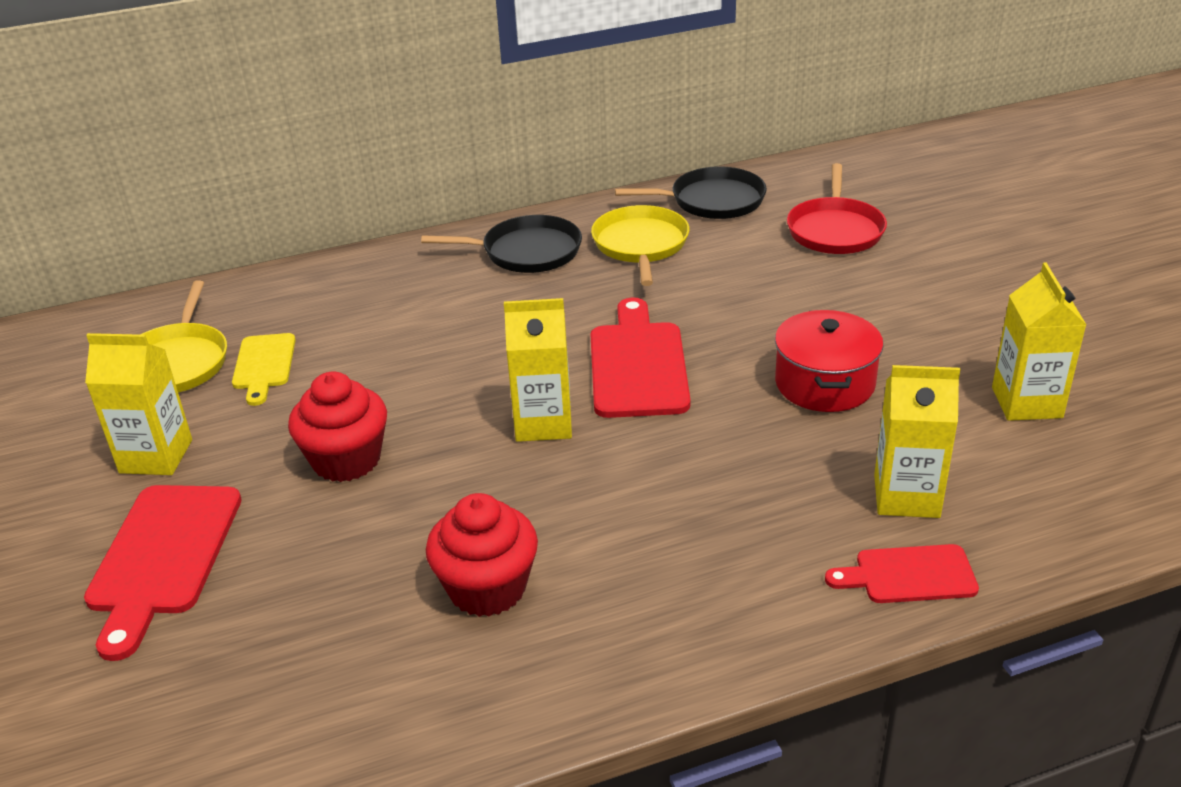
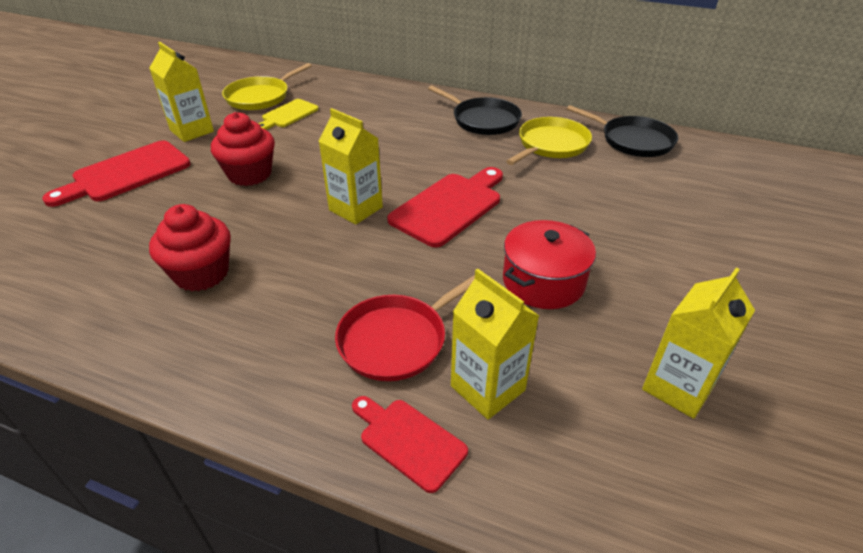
camera: 40 degrees right, 5 degrees up
(835, 230) = (694, 194): red pan -> red pan (397, 340)

